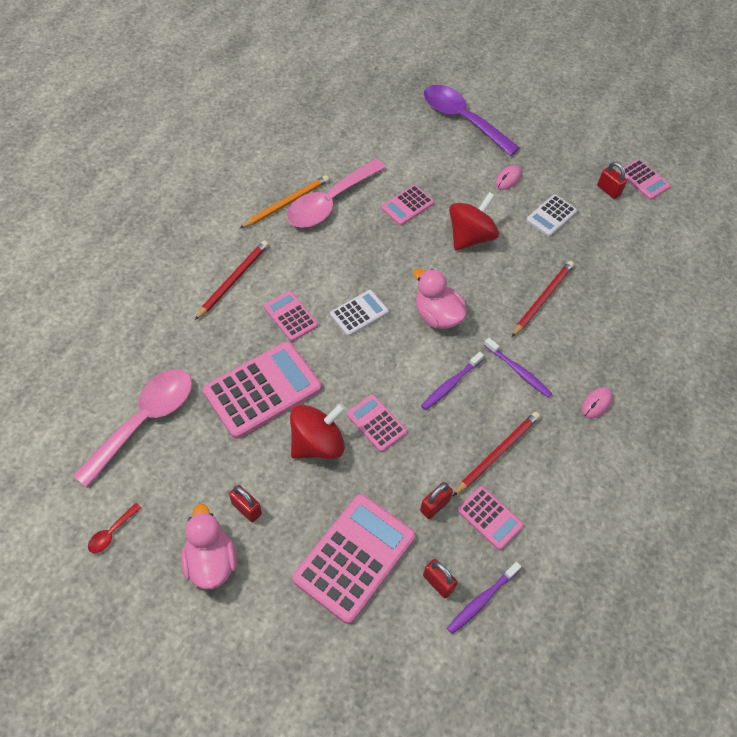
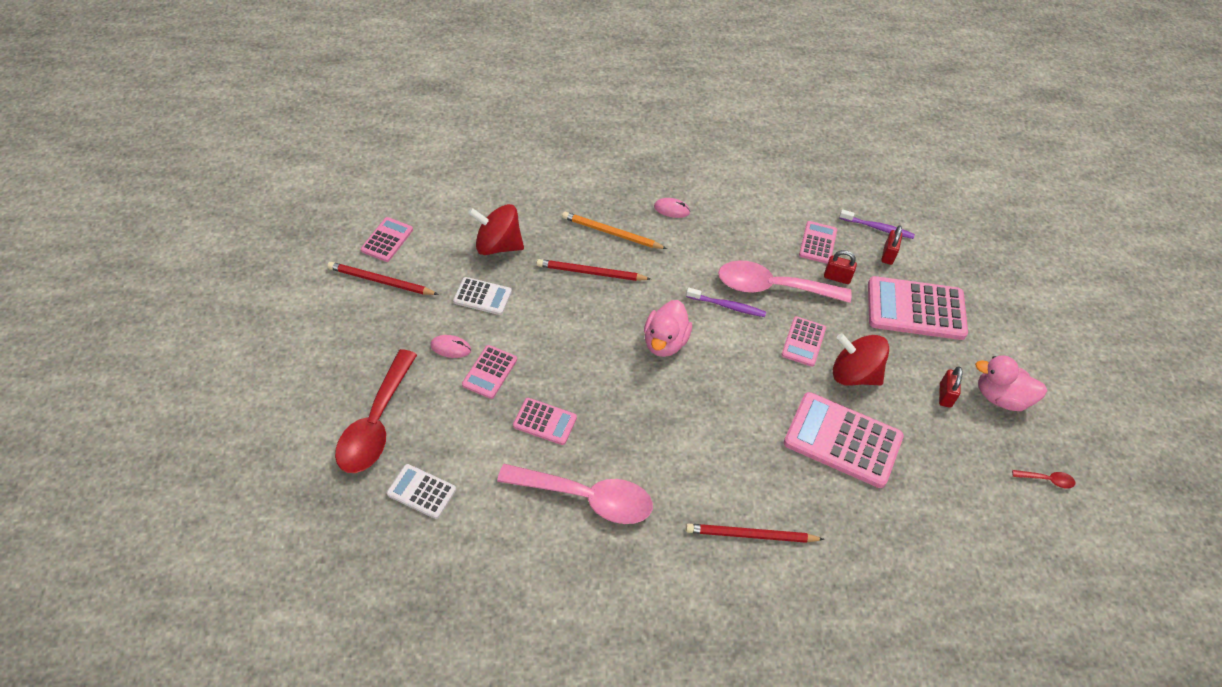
camera: 120 degrees left, 5 degrees down
(144, 420) = (947, 519): pink spoon -> pink spoon (772, 287)
(211, 561) = (1000, 397): pink duck -> pink duck turned 60 degrees clockwise
(286, 203) = (616, 541): orange pencil -> orange pencil (612, 233)
(291, 316) = (753, 458): pink calculator -> pink calculator (489, 372)
(359, 313) = (707, 403): white calculator -> white calculator (421, 491)
(462, 119) = (376, 423): purple spoon -> red spoon
(470, 236) = (552, 351): red spinning top -> red spinning top (498, 245)
(497, 453) = (764, 255): red pencil -> red pencil (381, 281)
(518, 371) = (679, 266): purple toothbrush -> none
(608, 190) = (418, 262): red padlock -> none

